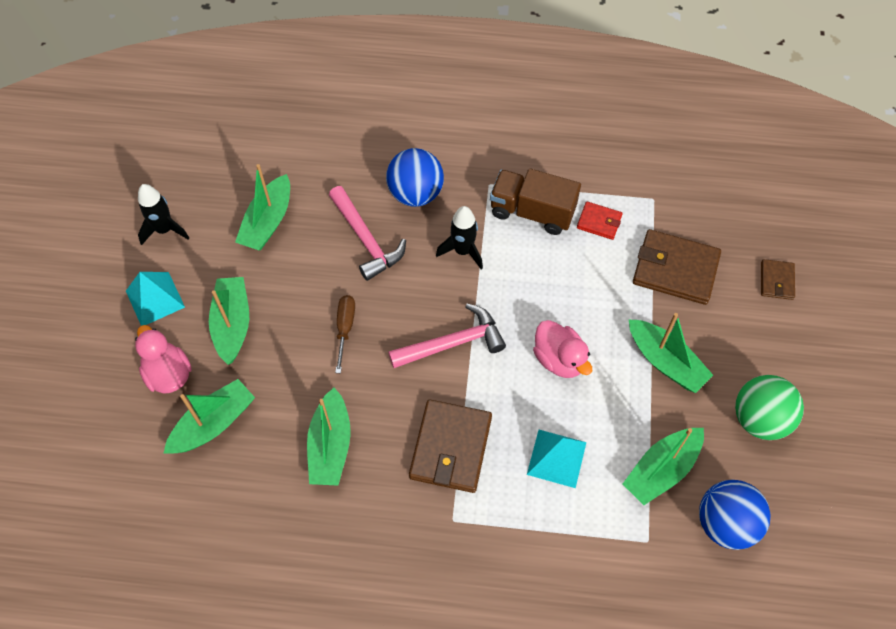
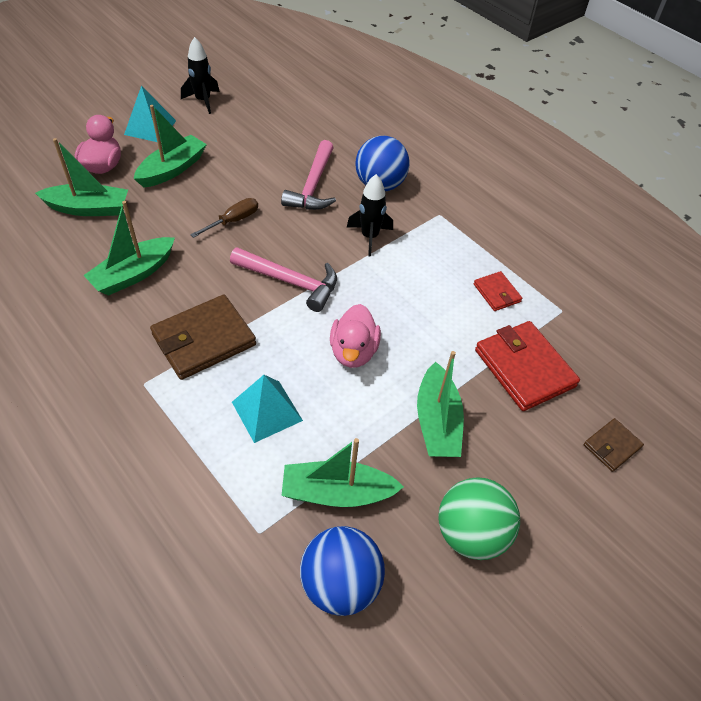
camera: 40 degrees right, 10 degrees down
(268, 222) = (266, 136): green boat -> none
(532, 212) = (451, 251): brown truck -> none
(675, 269) = (524, 368): brown wallet -> red wallet

